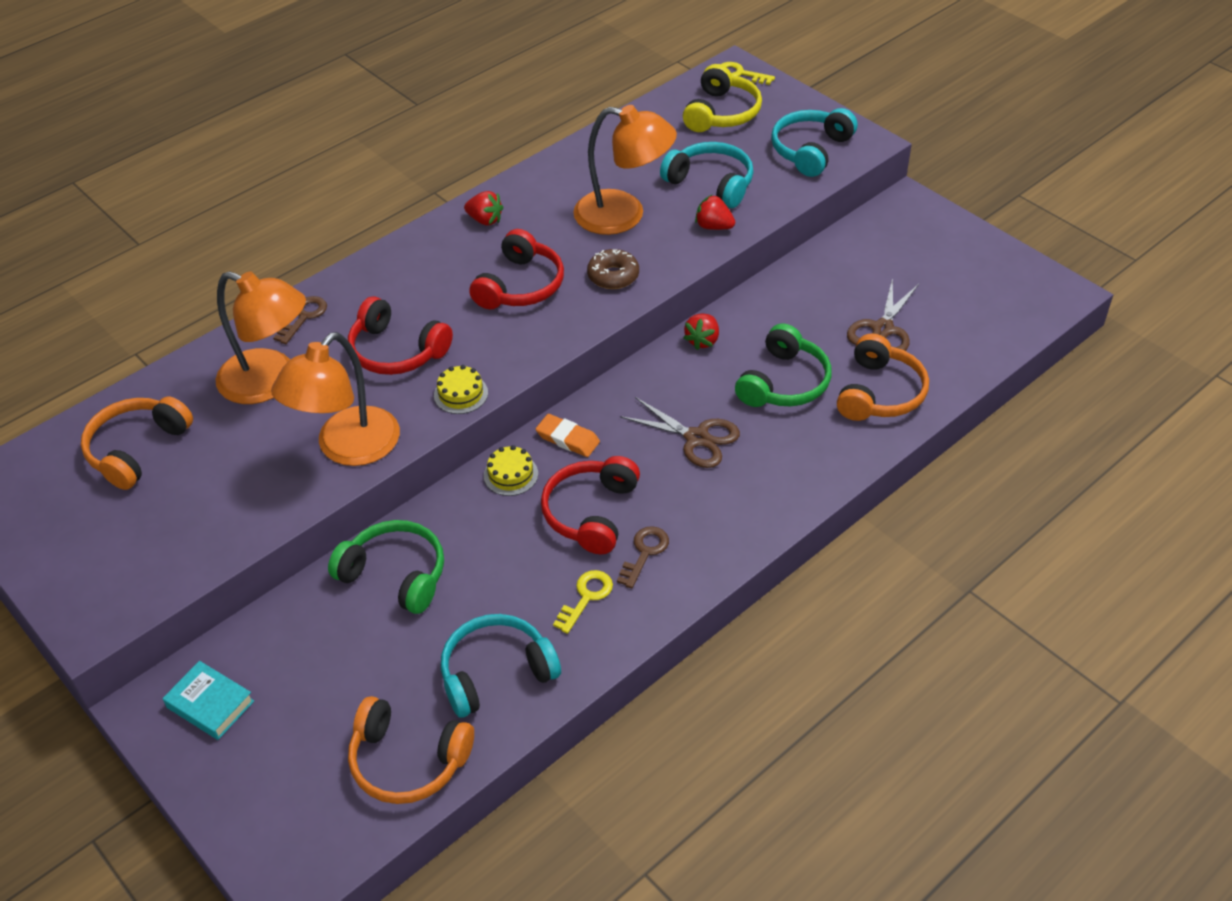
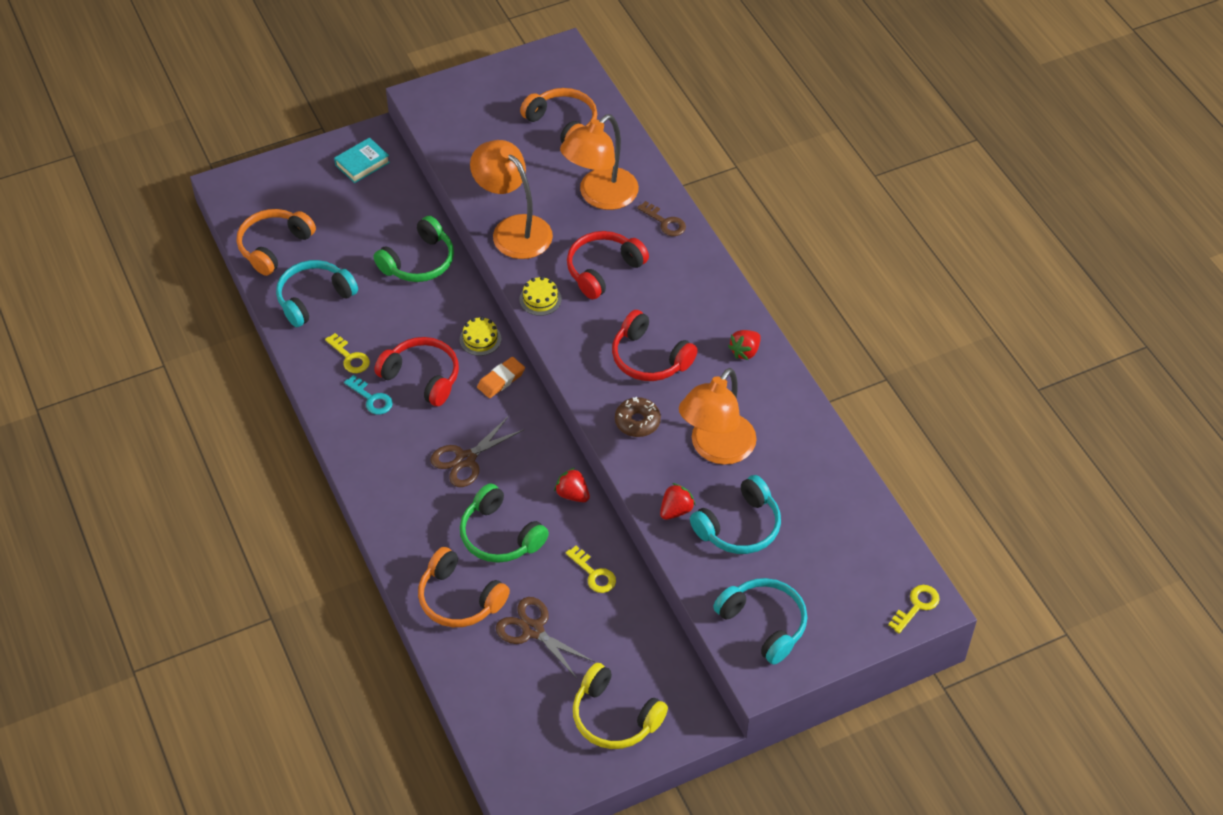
camera: 105 degrees right, 5 degrees up
(496, 673) = (314, 299): turquoise headphones -> turquoise headphones turned 120 degrees counterclockwise
(644, 553) = (371, 398): brown key -> turquoise key
(721, 113) = (851, 568): yellow headphones -> yellow headphones (615, 717)
(792, 303) = (593, 574): none -> yellow key

